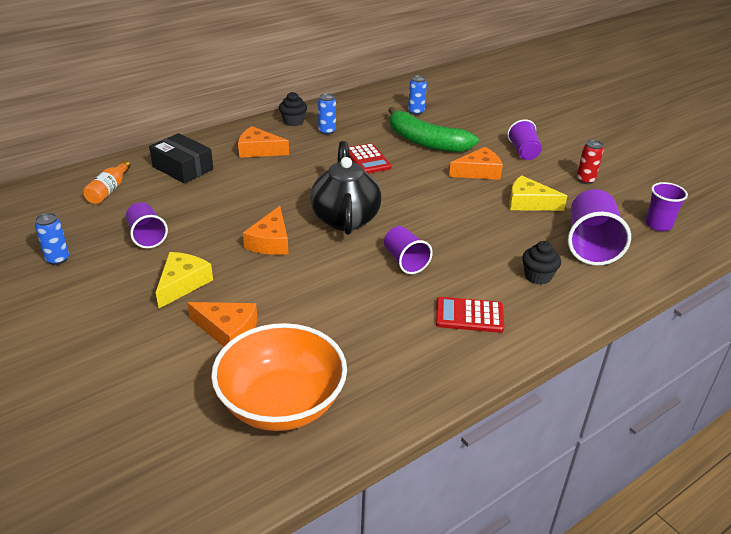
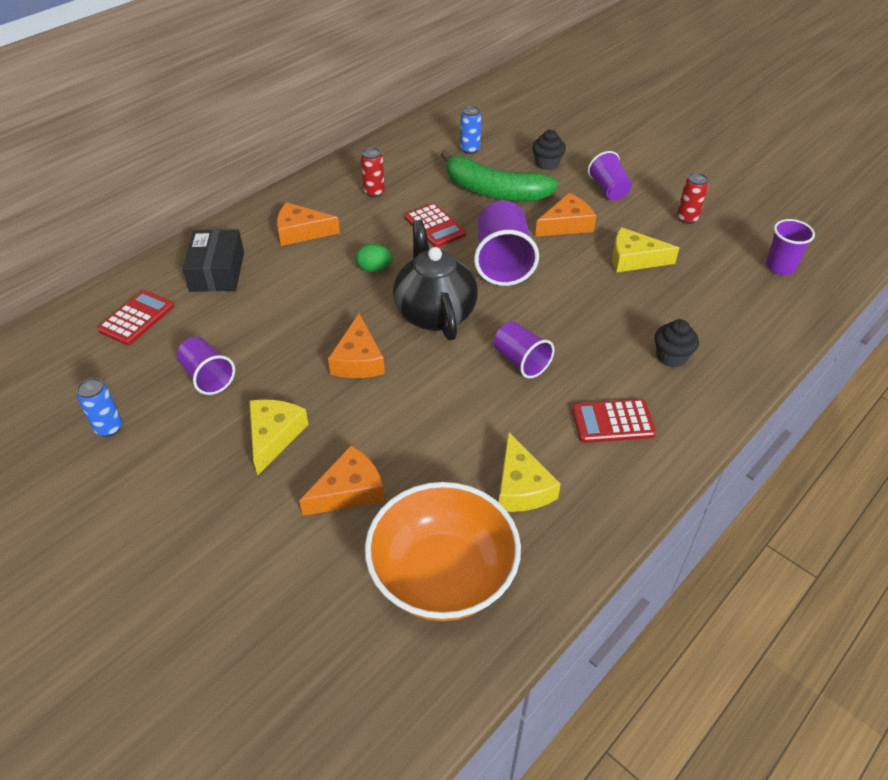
camera: 10 degrees left, 10 degrees up
(109, 190) = (136, 318): orange bottle -> red calculator
(183, 168) = (217, 271): black box -> black box turned 60 degrees clockwise
(228, 330) = (349, 491): orange cheese -> orange cheese turned 45 degrees counterclockwise
(293, 121) = (329, 184): black cupcake -> black cupcake (547, 164)
(307, 182) = (374, 269): none -> green egg
(327, 131) = (374, 192): blue can -> red can
(372, 350) = (521, 486): none -> yellow cheese
(590, 245) = (716, 305): purple cup -> purple cup (502, 262)

